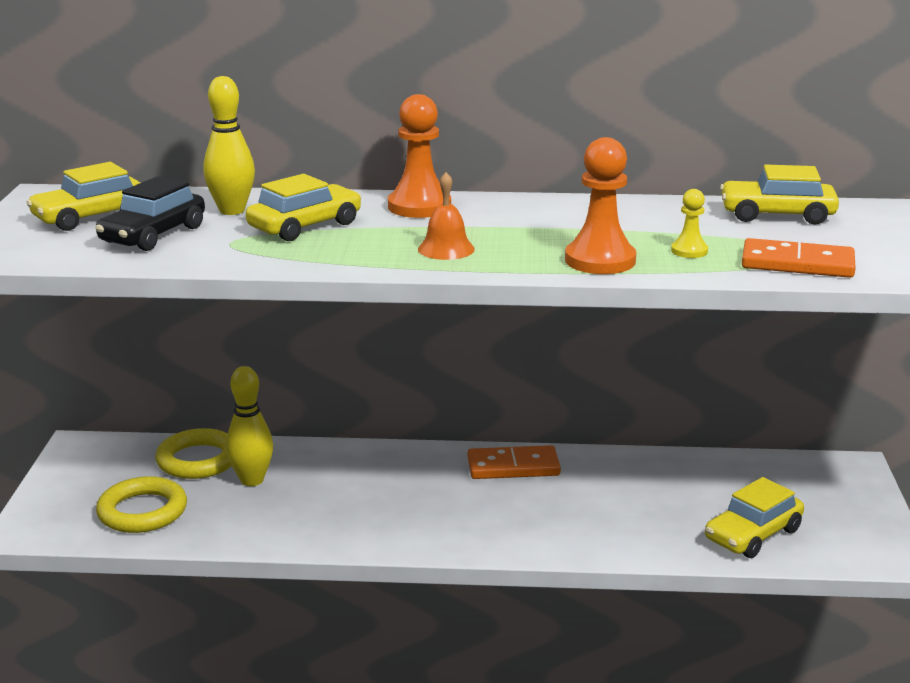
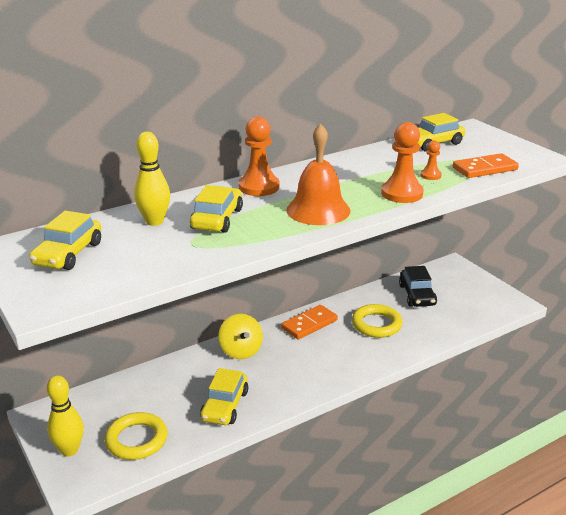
camera: 35 degrees left, 5 degrees up
(153, 235) = (134, 254): black car -> black car (417, 295)
(198, 460) = (130, 392): yellow ring -> yellow ring (376, 324)
(252, 480) = (179, 391): yellow bowling pin -> yellow bowling pin (69, 450)
(381, 465) = (241, 351): none -> yellow spinning top
(446, 249) = (318, 210): orange bell -> orange bell, size x1.80
(689, 251) = (430, 175): yellow pawn -> orange pawn
(753, 535) = (454, 316): yellow car -> yellow car (225, 406)

